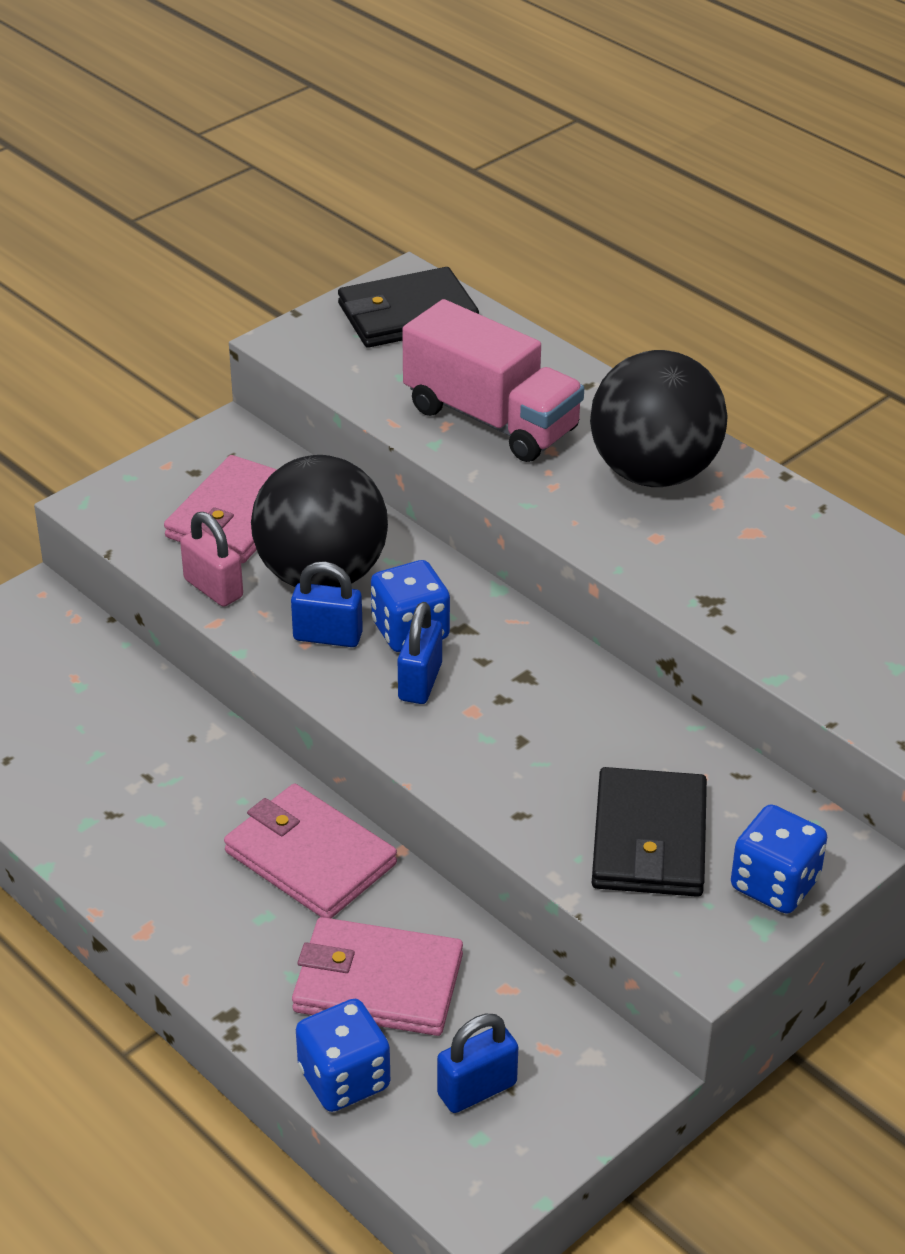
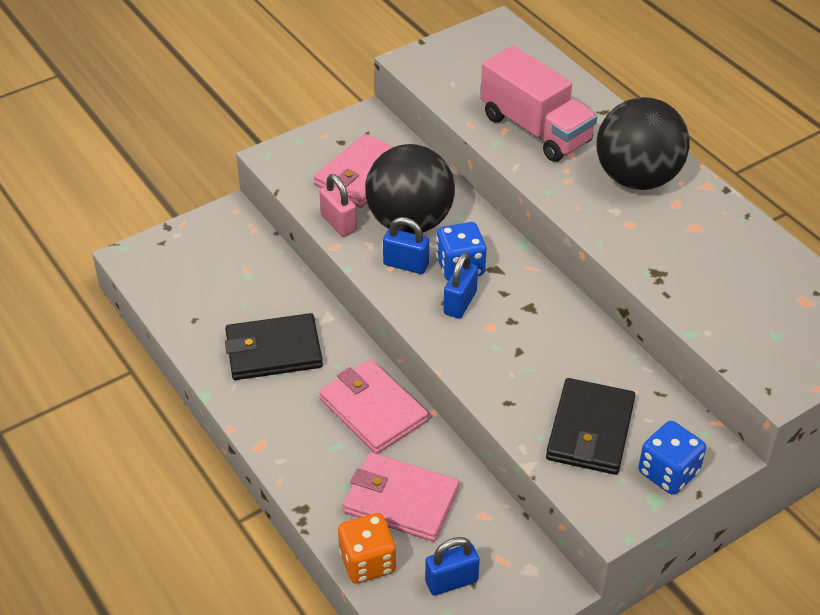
camera: 10 degrees right, 5 degrees up
(344, 1079) = (367, 562): blue dice -> orange dice
(407, 314) = (494, 50): black wallet -> black wallet (273, 351)

